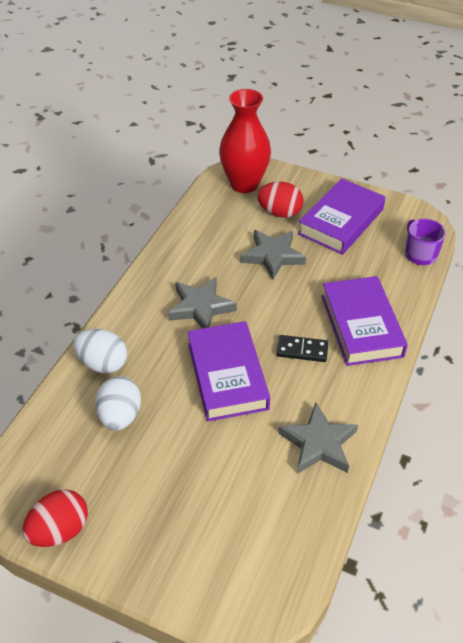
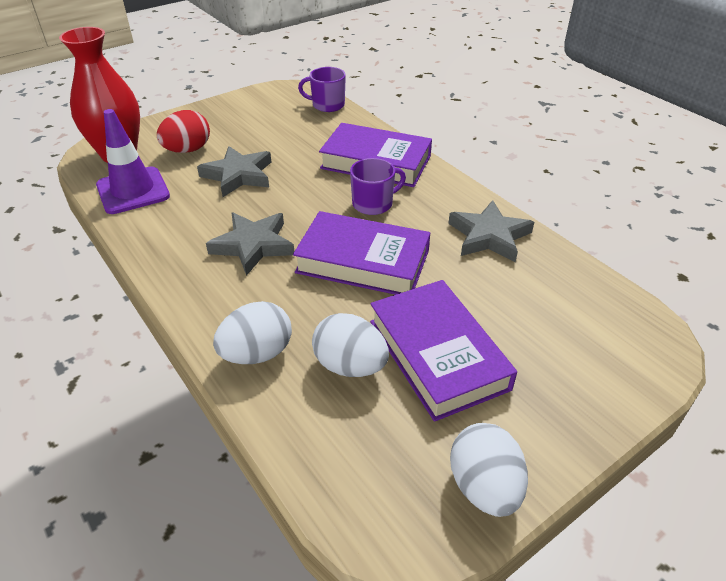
camera: 60 degrees left, 5 degrees down
(60, 530) = (484, 487): red egg -> white egg
(211, 215) = (133, 191): none -> purple traffic cone
(302, 350) = (373, 204): black domino -> purple mug
(341, 222) = (243, 124): purple book -> purple book (438, 354)

